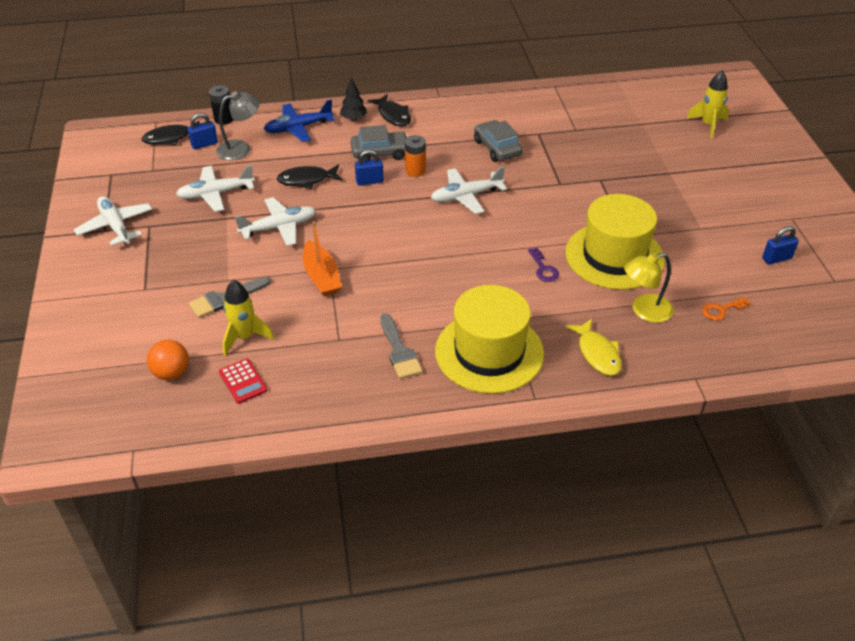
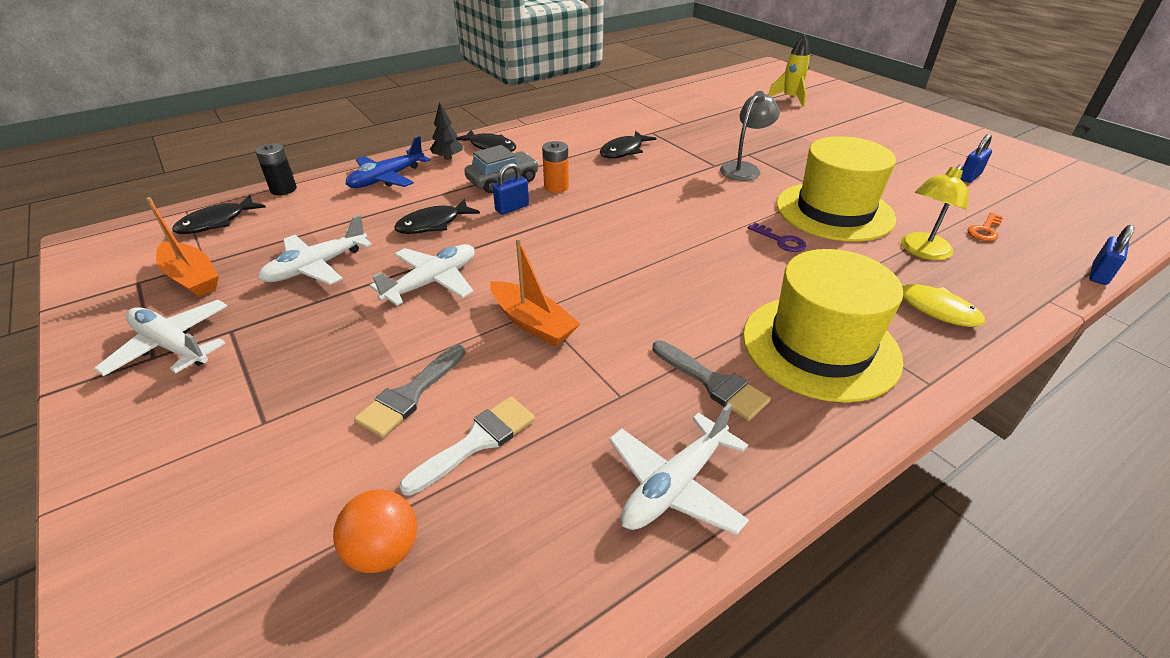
camera: 25 degrees left, 5 degrees down
(141, 180) = (192, 278): none -> orange boat
(204, 144) = (270, 218): blue padlock -> blue padlock (1099, 274)
(241, 148) = (324, 212): grey lamp -> grey lamp (744, 168)
(243, 381) = (521, 516): red calculator -> none
(244, 337) = (477, 441): yellow rocket -> white brush
(466, 196) = (632, 197): white plane -> white plane (674, 486)
(497, 148) = (624, 151): grey car -> black fish

